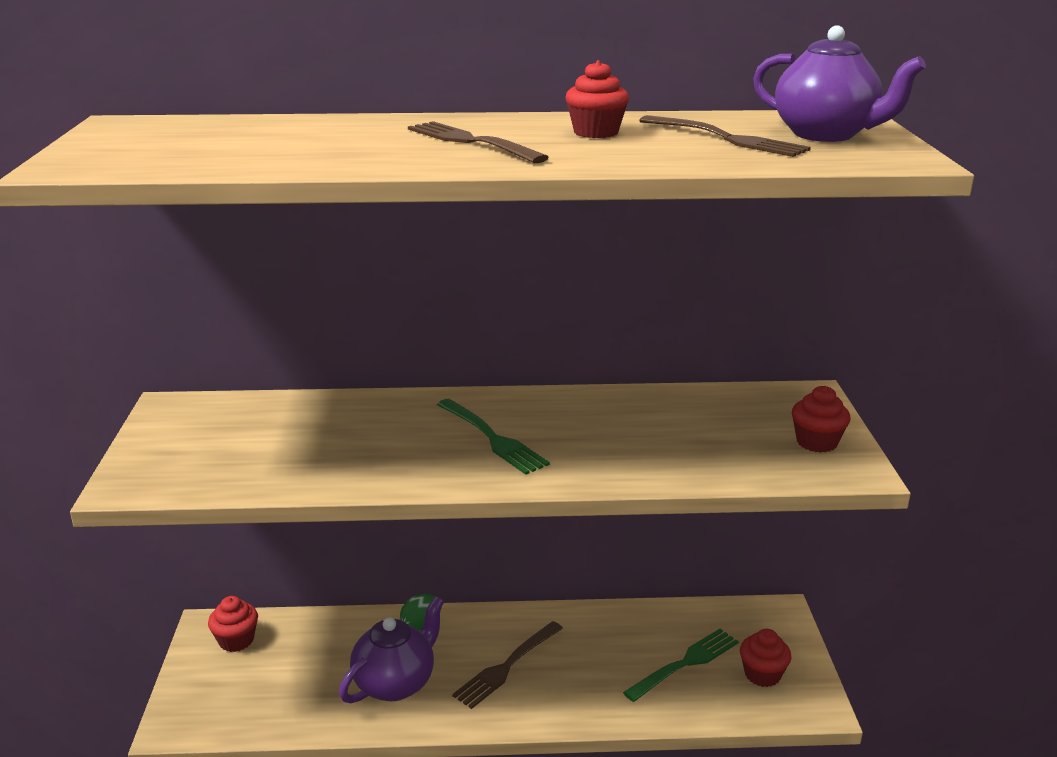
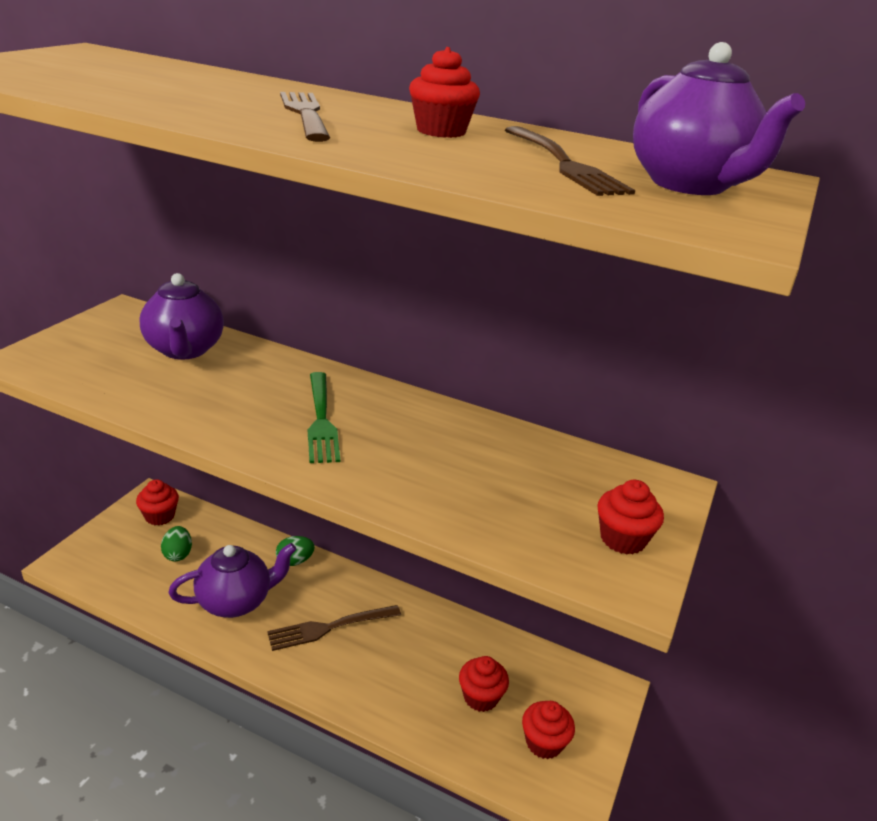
camera: 25 degrees right, 5 degrees up
(286, 422) = (184, 350): none -> purple teapot
(293, 667) = (178, 554): none -> green egg
(685, 663) = (480, 697): green fork -> red cupcake

